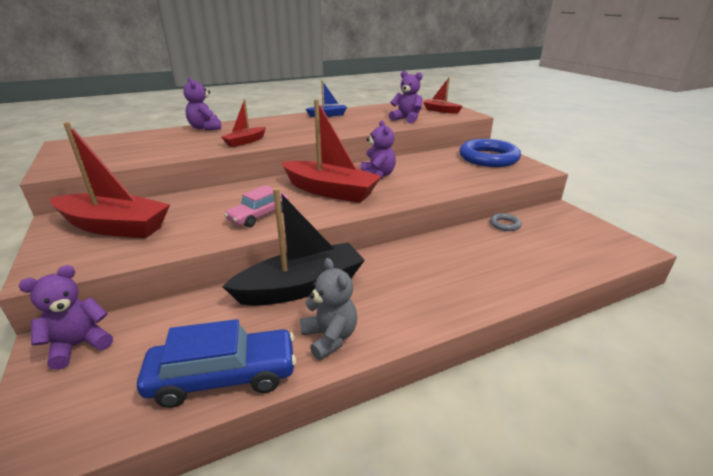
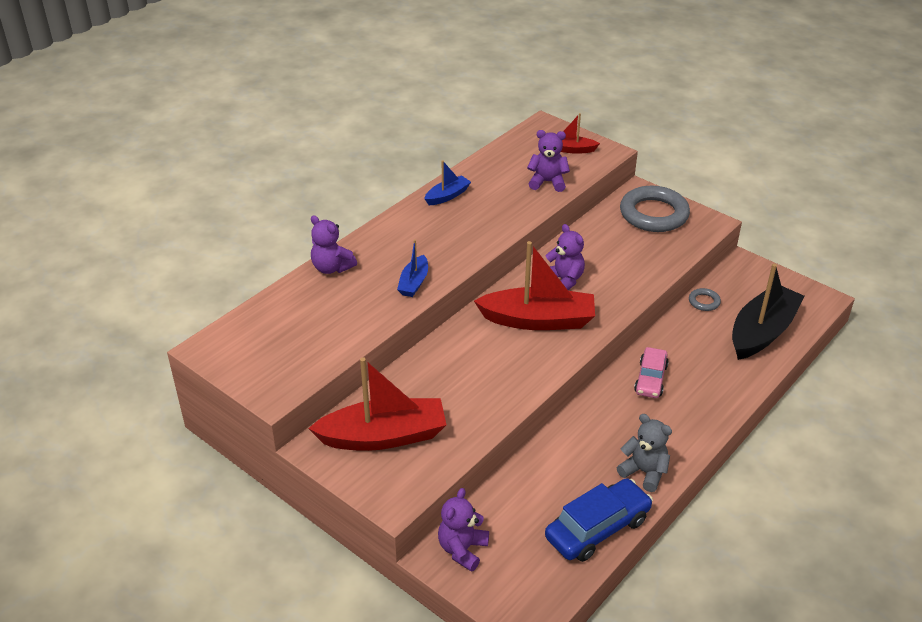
camera: 25 degrees left, 10 degrees up
(245, 142) = (414, 283): red boat -> blue boat
(259, 216) = (504, 377): pink car -> pink car (650, 379)
(301, 287) = (582, 436): black boat -> black boat (762, 332)
(488, 158) = (653, 214): blue ring -> grey ring

